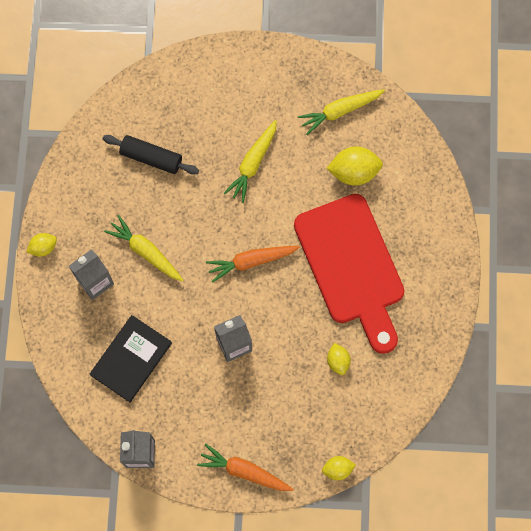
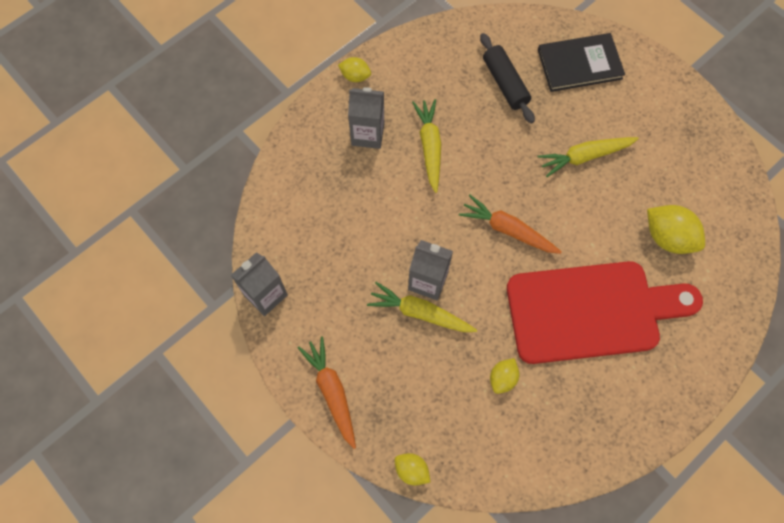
camera: 45 degrees right, 5 degrees down
(131, 359) = (334, 216): black book -> black book (579, 64)
(340, 111) = (701, 180): yellow carrot -> yellow carrot (420, 313)
(351, 266) = (591, 311): red cutting board -> red cutting board turned 120 degrees counterclockwise

